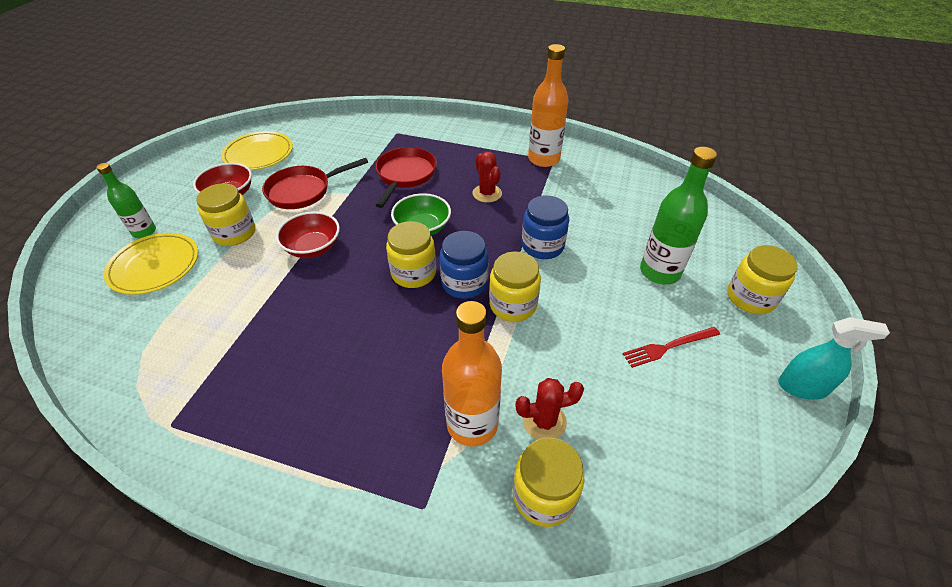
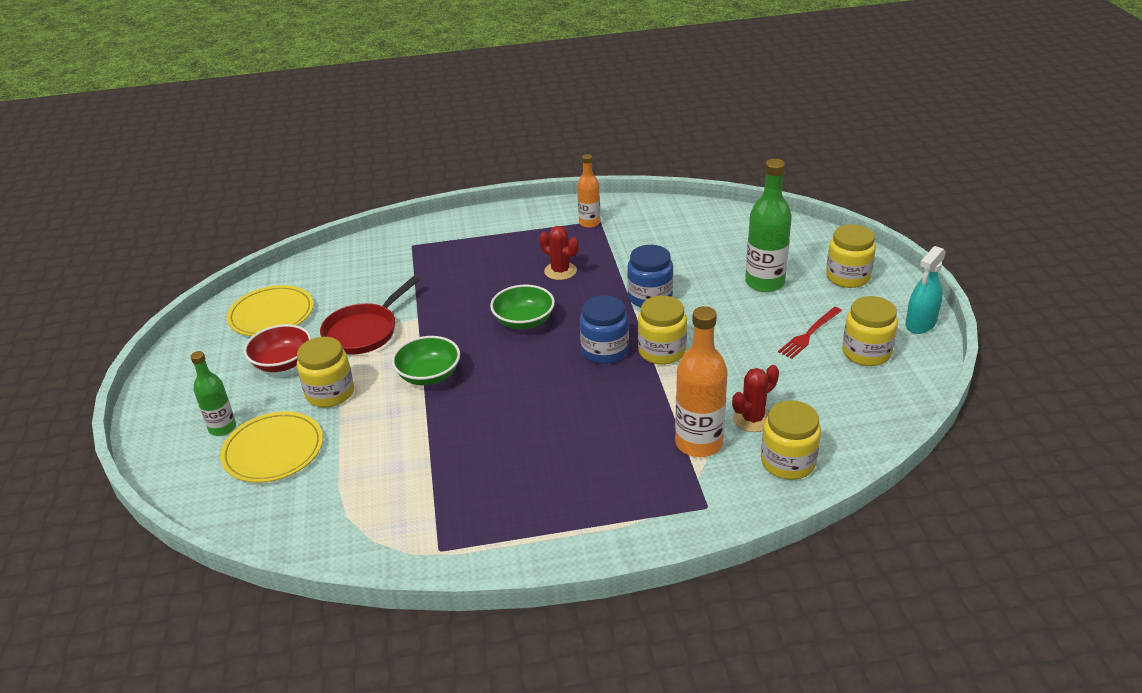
camera: 25 degrees left, 10 degrees down
(313, 247) = (429, 375): red bowl -> green bowl
(405, 175) = (461, 282): red pan -> none
(413, 273) = (550, 360): yellow jar -> yellow jar (866, 352)
(543, 159) = (589, 222): orange bottle -> orange bottle, size x0.61
(802, 387) = (920, 324): turquoise spray bottle -> turquoise spray bottle turned 150 degrees clockwise

